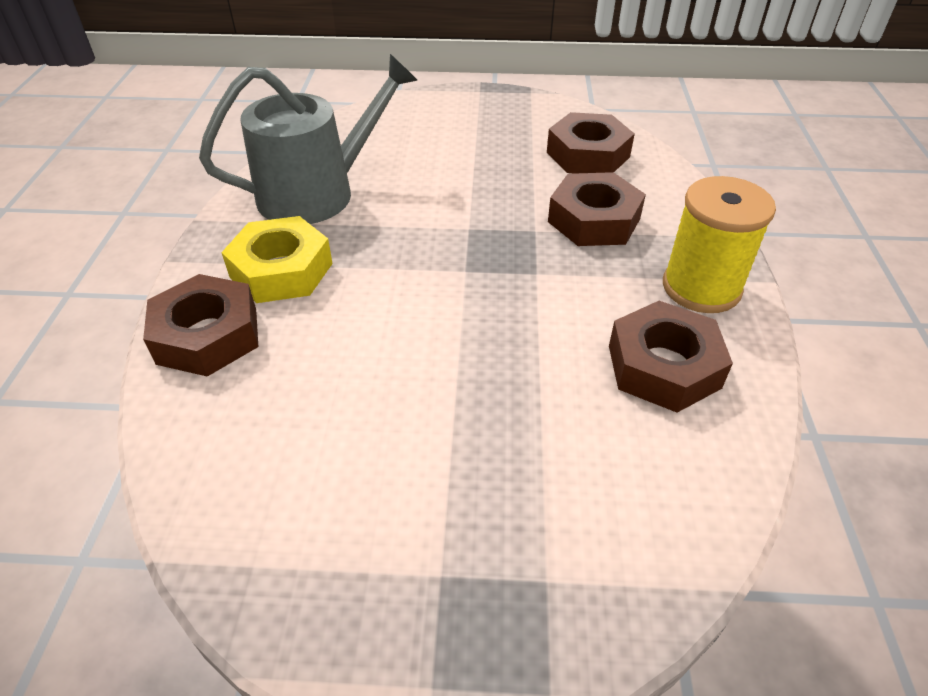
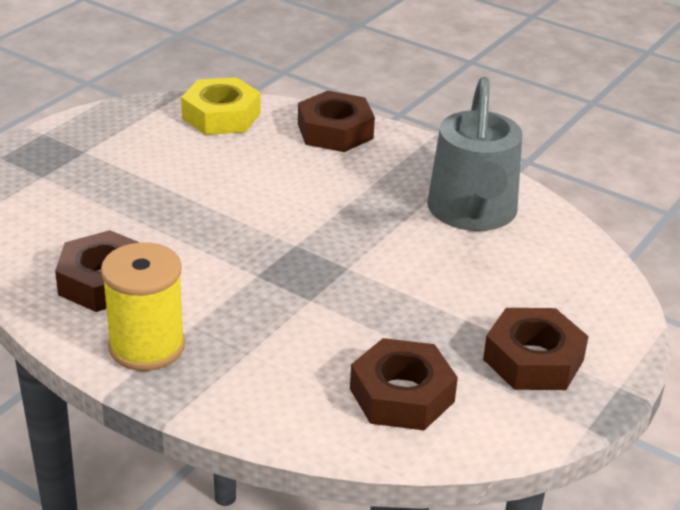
camera: 120 degrees right, 10 degrees down
(281, 270) = (378, 170): yellow nut -> yellow nut (221, 116)
(594, 220) = (290, 338): brown nut -> brown nut (533, 360)

